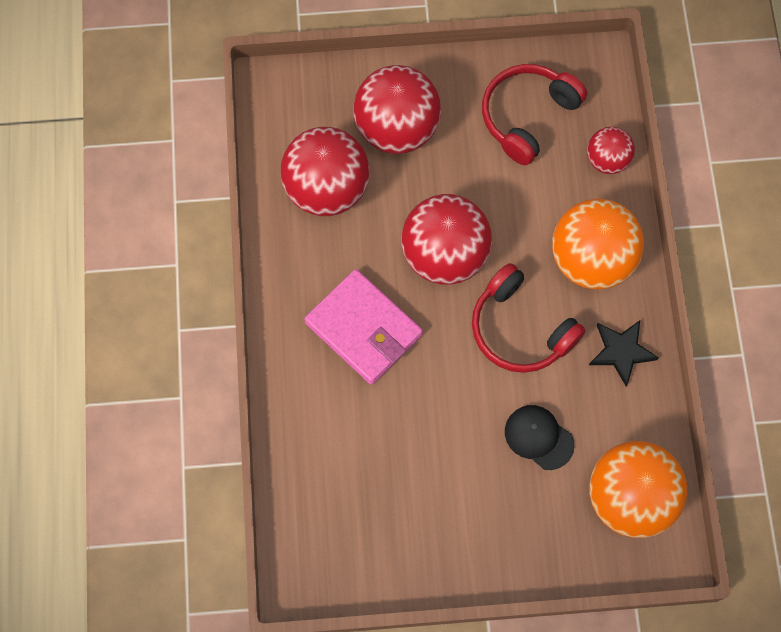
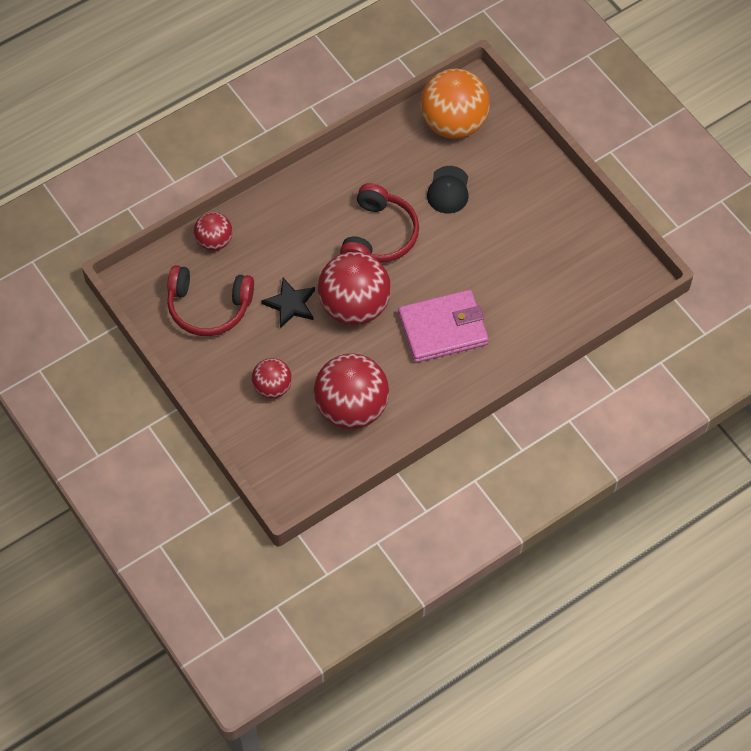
camera: 120 degrees left, 10 degrees down
(363, 329) = (443, 329): pink wallet -> pink wallet turned 60 degrees clockwise
(396, 129) = (272, 387): red ball -> red ball, size x0.54
(591, 260) = (299, 217): orange ball -> none
(621, 351) = (356, 170): black star -> black star (290, 304)

